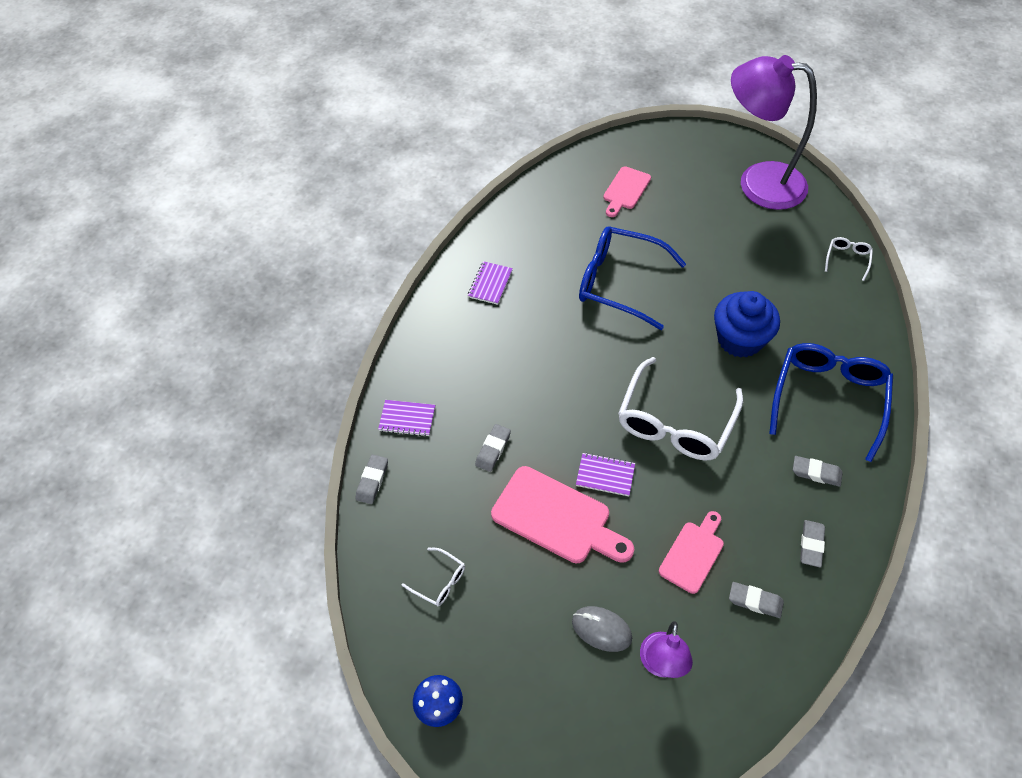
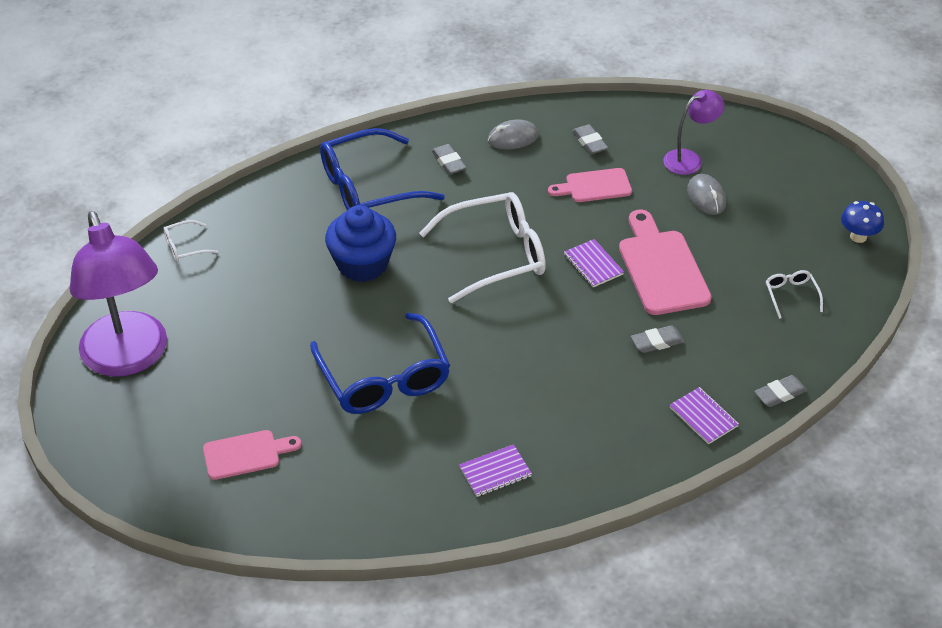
camera: 135 degrees left, 10 degrees down
(811, 545) = (513, 138): grey eraser -> grey mouse

